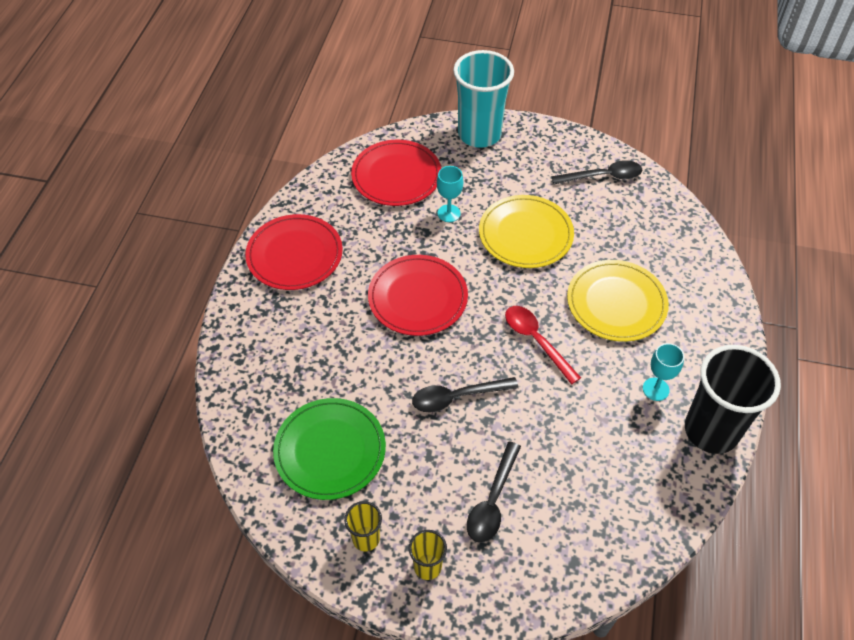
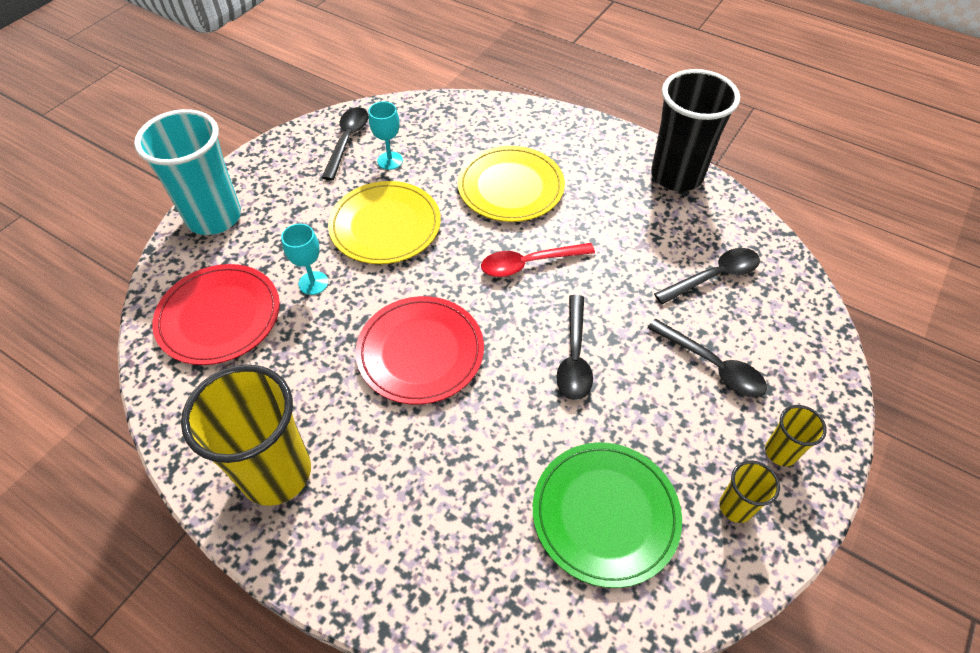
camera: 70 degrees left, 0 degrees up
(294, 255) = (276, 473): red plate -> yellow cup
(594, 486) = (714, 276): none -> black spoon
(655, 389) = (620, 195): turquoise goblet -> turquoise goblet (390, 161)

